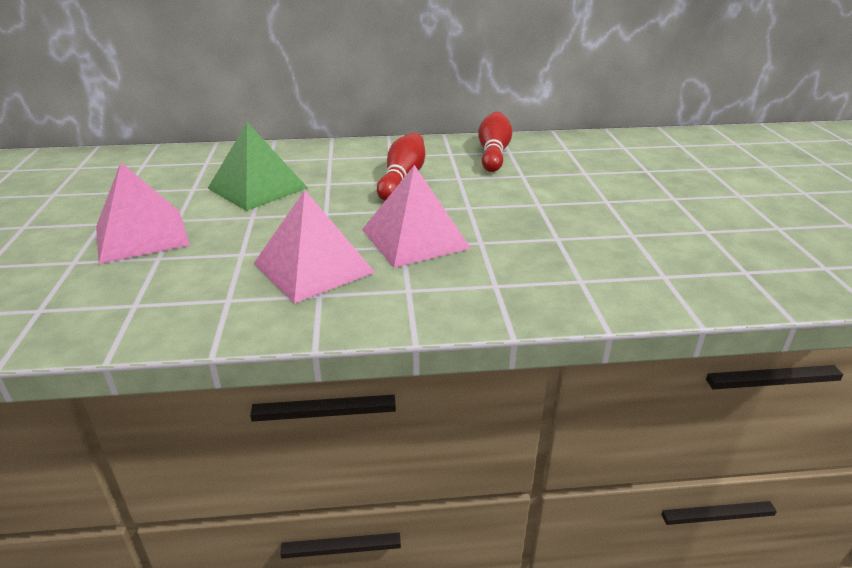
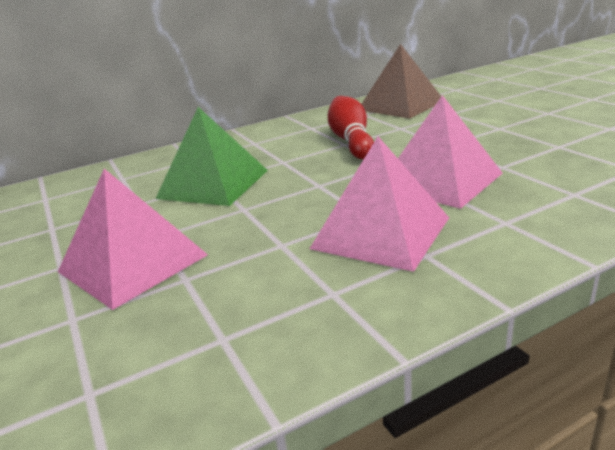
camera: 20 degrees left, 5 degrees down
(493, 153) = (401, 105): red bowling pin -> brown pyramid

